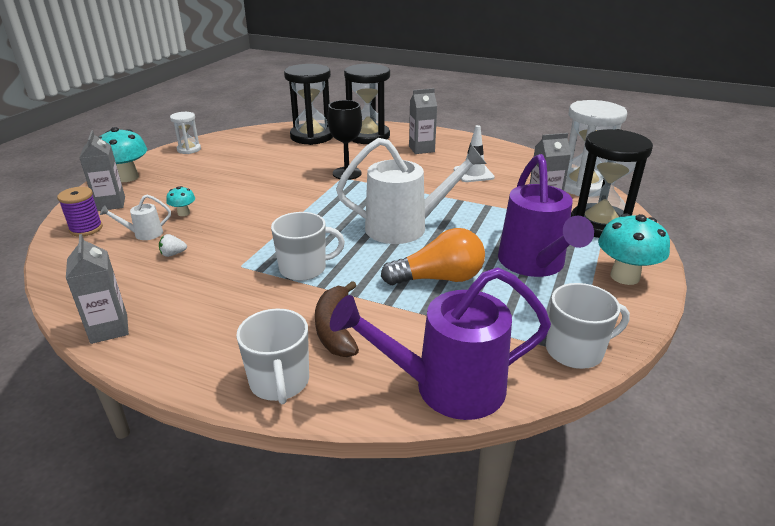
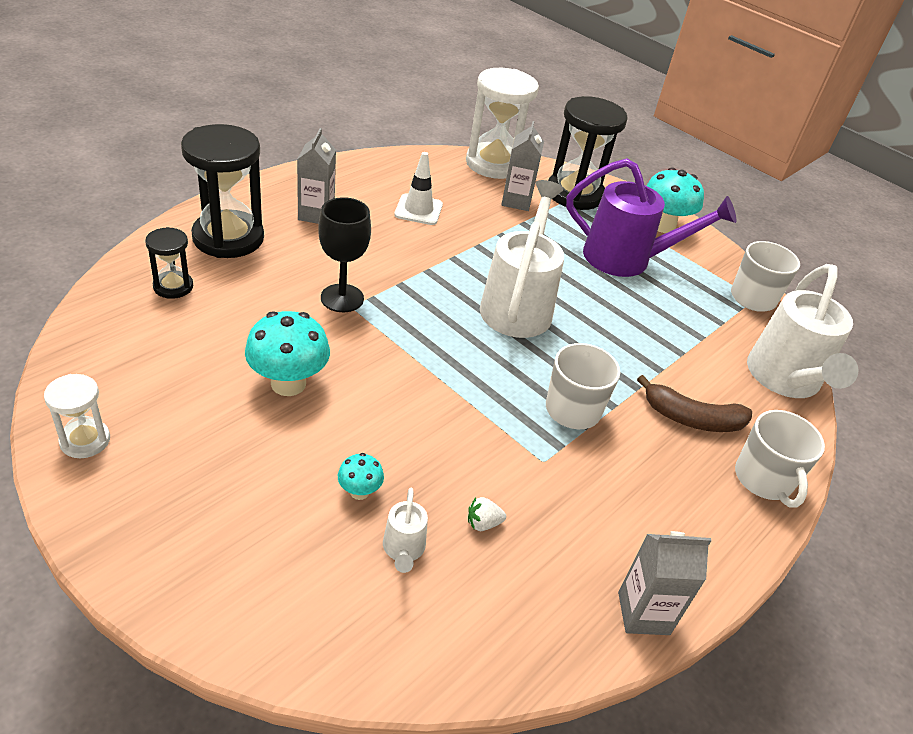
camera: 75 degrees left, 10 degrees up
(86, 229) = (340, 628): purple spool -> none
(111, 204) = (259, 585): grey carton -> none
(127, 177) = (150, 549): turquoise mushroom -> turquoise mushroom (288, 383)
(173, 254) = (483, 523): white strawberry -> white strawberry turned 75 degrees clockwise
(279, 382) = (764, 479): white mug -> white mug turned 75 degrees clockwise
(312, 136) = (173, 287): black hourglass -> black hourglass, size x0.51
(439, 278) = (629, 322): orange light bulb -> none
(445, 387) = (785, 380): purple watering can -> white watering can

